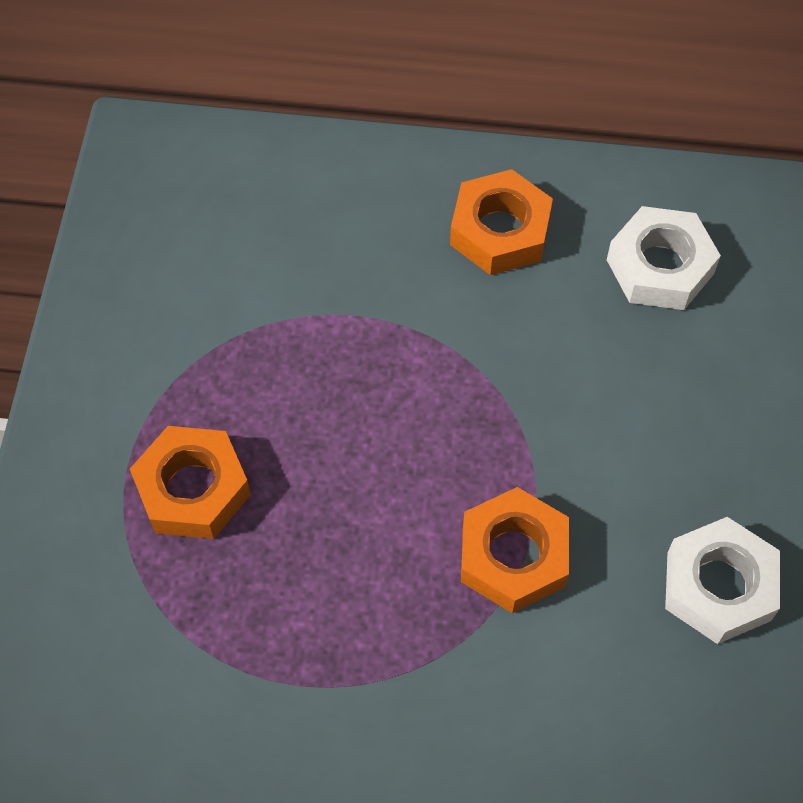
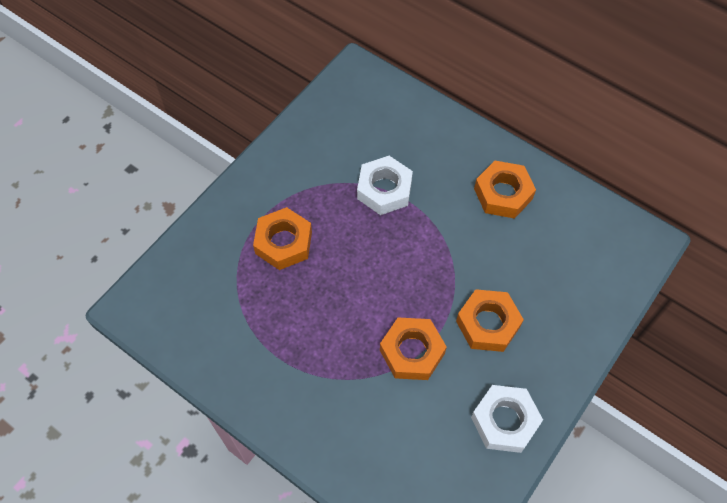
camera: 30 degrees right, 0 degrees up
(602, 448) = (488, 324): none -> orange nut
(660, 266) = (574, 250): white nut -> white nut (384, 189)

